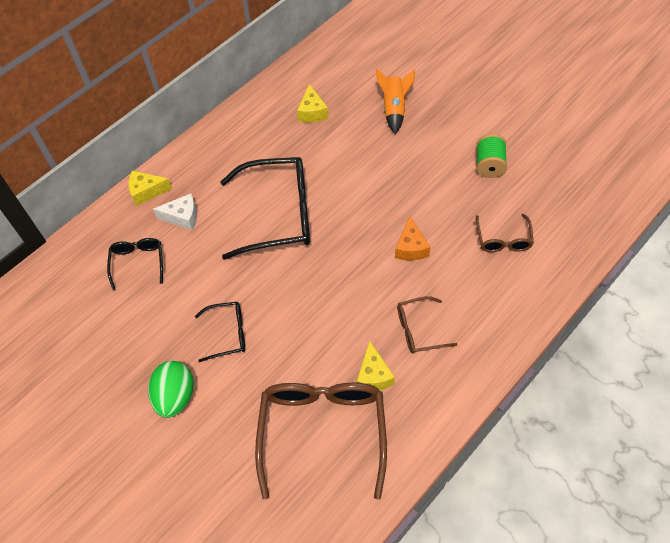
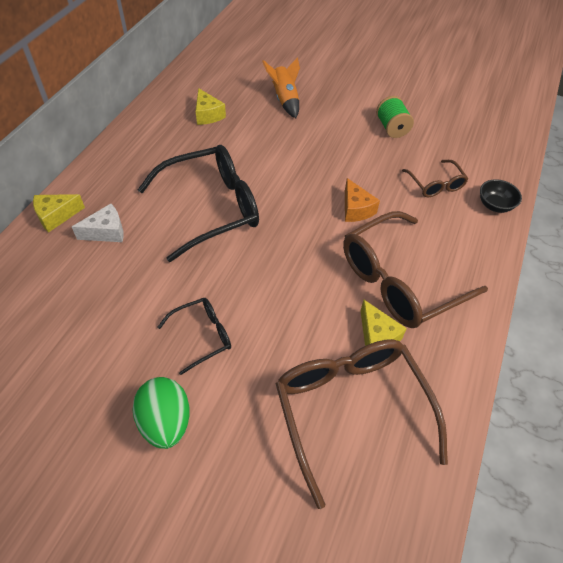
camera: 25 degrees left, 5 degrees down
(138, 263) = (69, 289): black glasses -> none
(419, 329) = (400, 280): brown glasses -> brown glasses, size x2.01
(552, 276) = (494, 205): none -> black bowl

